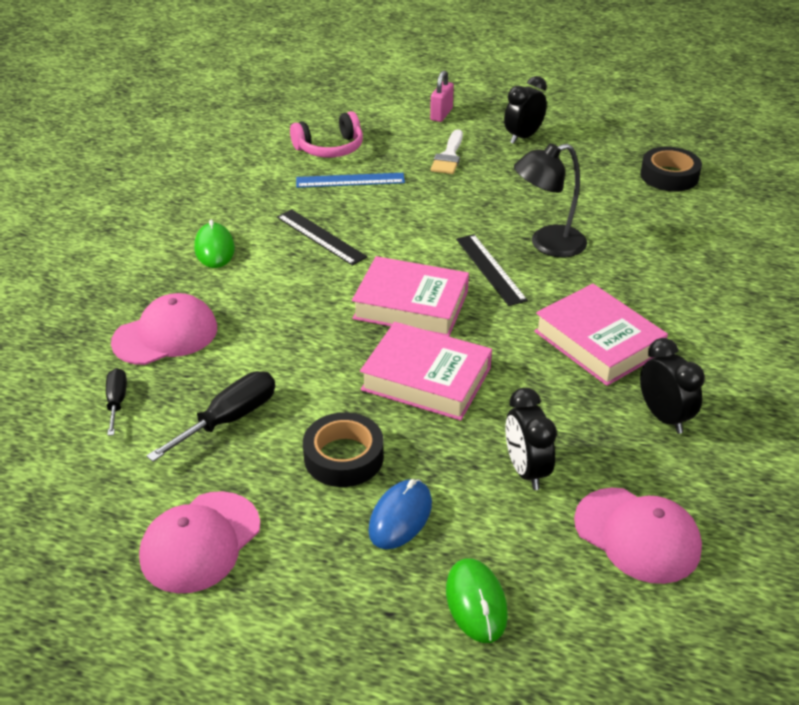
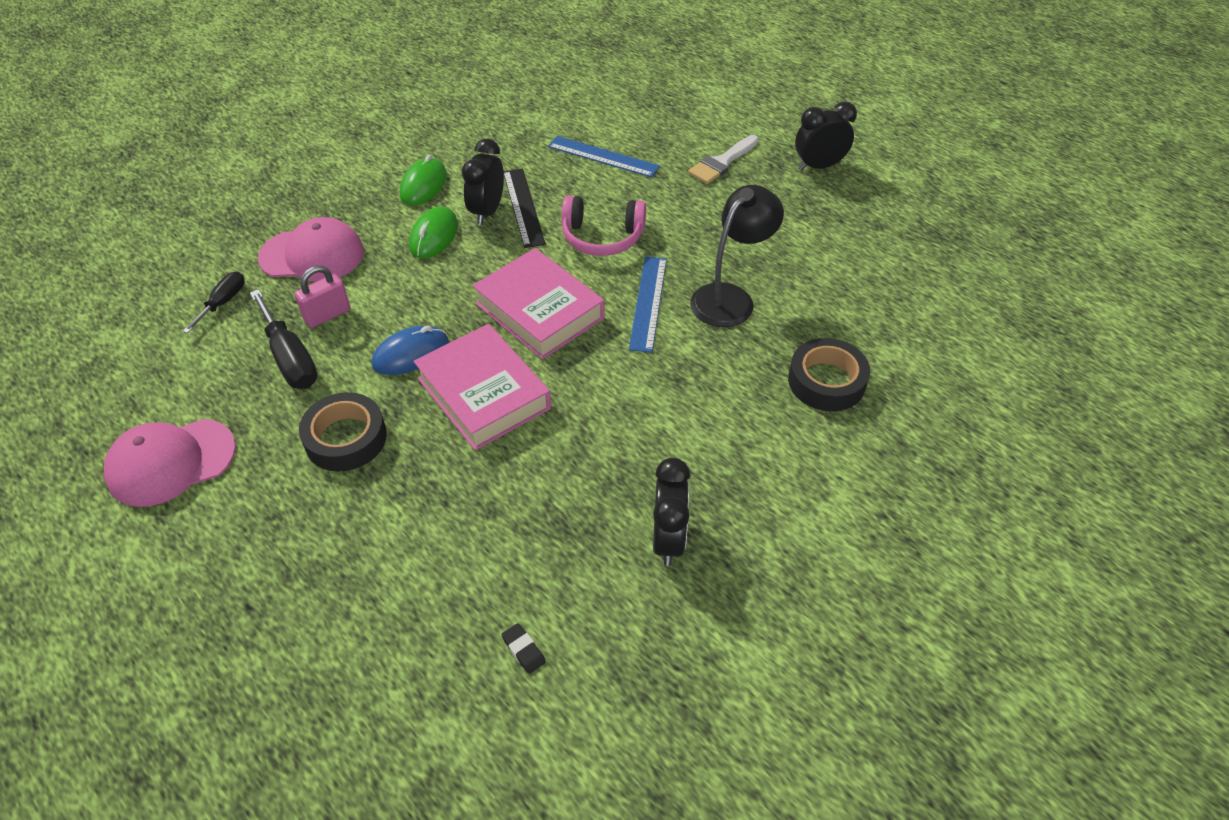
camera: 30 degrees right, 10 degrees up
(229, 419) = (290, 358): black screwdriver -> black screwdriver turned 75 degrees clockwise
(330, 148) = (615, 115): pink headphones -> pink headphones (602, 237)
(400, 517) = (338, 520): blue mouse -> blue mouse (410, 353)
(441, 114) = (757, 112): pink padlock -> pink padlock (327, 315)
(476, 602) = (323, 636): green mouse -> green mouse (434, 236)
(490, 269) = (648, 303): black ruler -> blue ruler
(526, 470) = (485, 530): black clock -> black clock (487, 211)
(547, 244) = (730, 298): black lamp -> black lamp turned 120 degrees clockwise
(598, 342) = (680, 427): pink book -> none
(637, 535) = (523, 650): pink cap -> black eraser
(669, 176) = (939, 267): black tape -> black tape (826, 381)

